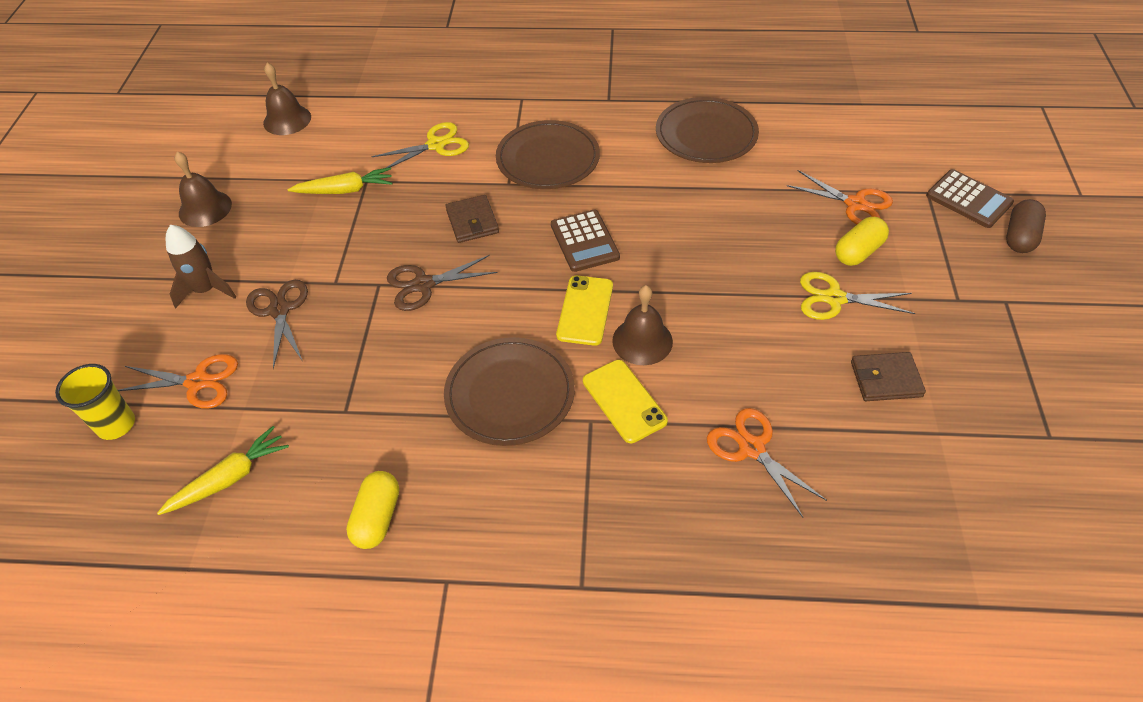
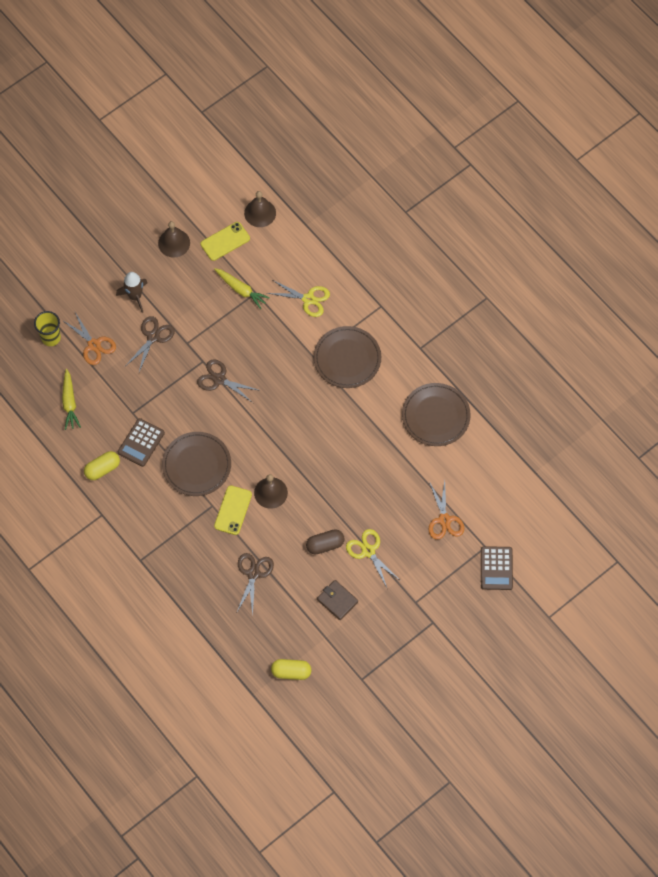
camera: 45 degrees right, 15 degrees up
(229, 478) = (69, 403): yellow carrot -> yellow carrot turned 75 degrees clockwise
(472, 221) = (274, 364): brown wallet -> none
(584, 241) = (307, 422): brown calculator -> brown calculator (141, 442)
(585, 310) = (266, 456): yellow phone -> yellow phone (225, 241)
(751, 448) = (253, 573): orange scissors -> brown scissors
(858, 252) = (410, 542): yellow capsule -> yellow capsule (291, 672)
(1020, 237) = (487, 605): brown capsule -> brown capsule (325, 545)

